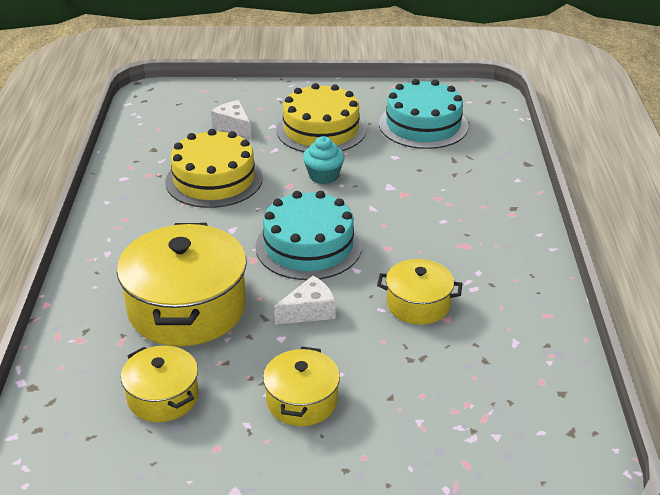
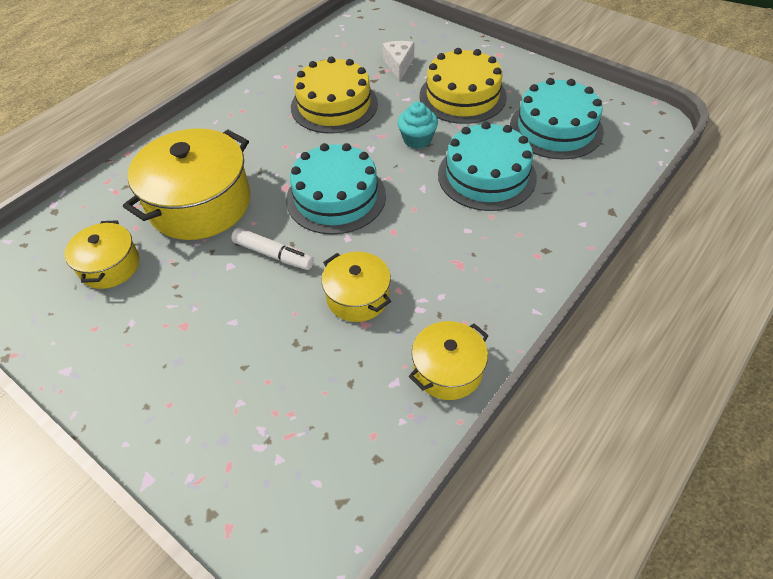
camera: 40 degrees right, 15 degrees up
(302, 400) = (184, 327): yellow pot -> yellow pot (447, 370)
(309, 311) = (273, 254): white cheese -> white marker
(411, 178) = (486, 175): none -> turquoise cake

